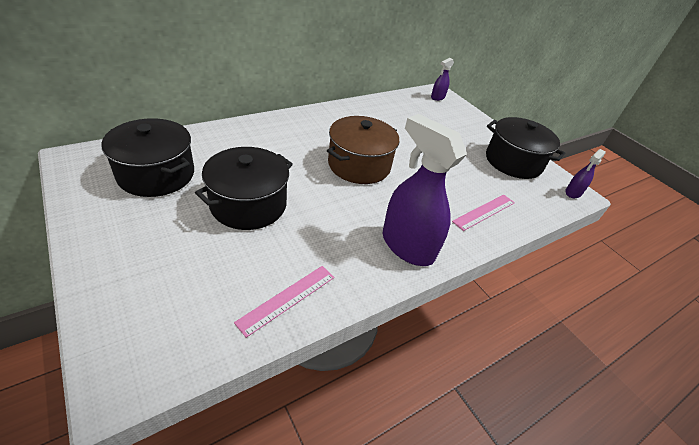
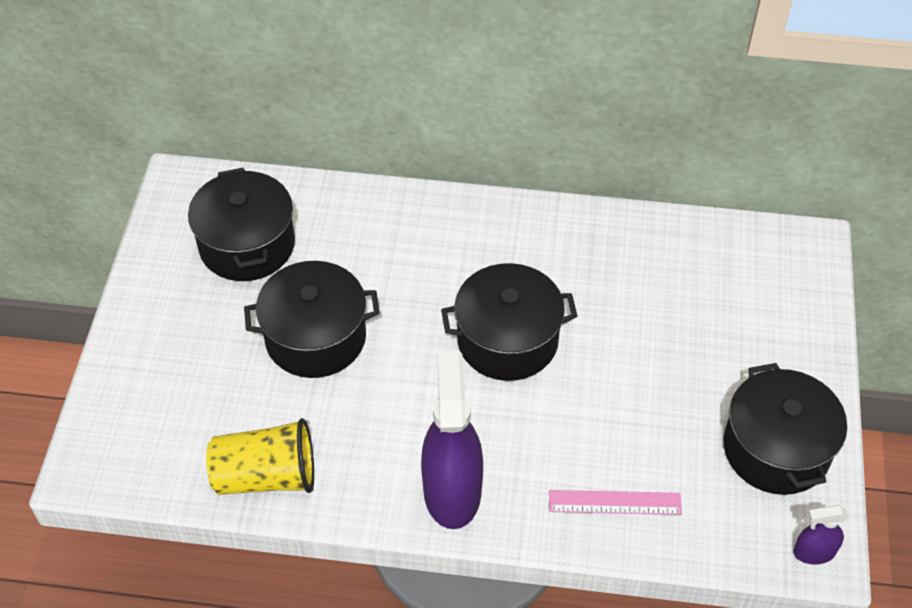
camera: 45 degrees right, 10 degrees up
(287, 298) = (266, 476): pink ruler -> yellow cup
(359, 165) = (507, 340): brown pot -> black pot
(437, 97) = (794, 257): purple spray bottle -> none

